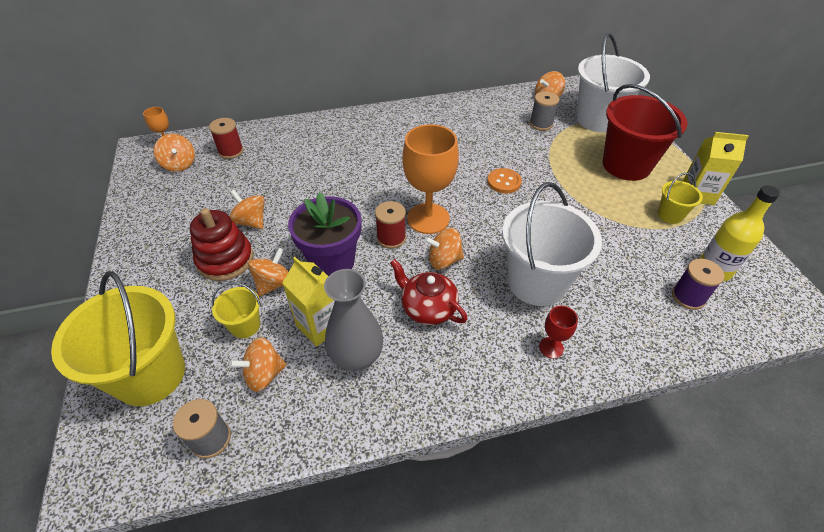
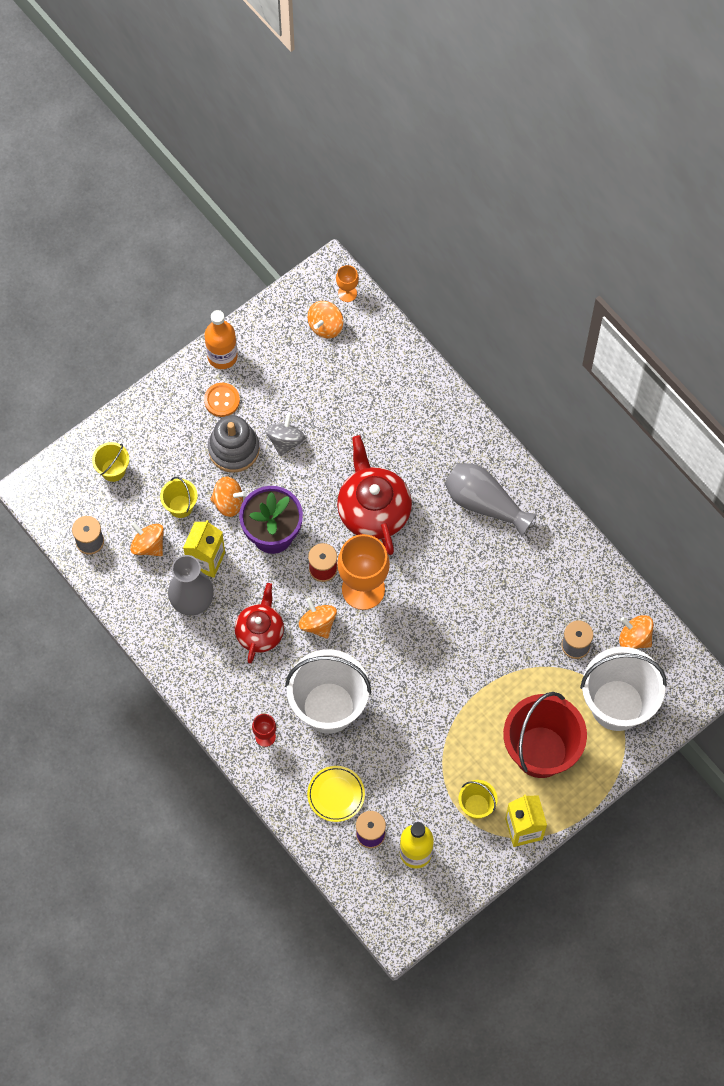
camera: 65 degrees right, 20 degrees up
(132, 236) = (222, 356): none -> orange bottle
(150, 375) = (113, 470): yellow bucket -> yellow bucket, size x0.47
(225, 260) = (234, 449): red stacking toy -> grey stacking toy
(231, 151) = (368, 359): red spool -> none
(251, 221) = (285, 440): orange spinning top -> grey spinning top
(360, 189) = (373, 510): none -> red teapot
(399, 131) = (484, 503): none -> grey vase
(504, 182) = (451, 638): orange button -> orange button (222, 400)
(637, 309) = (336, 794): none -> yellow plate

